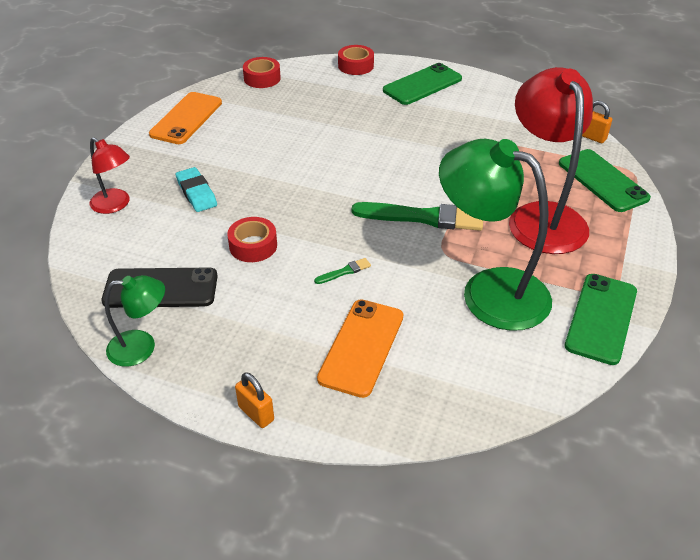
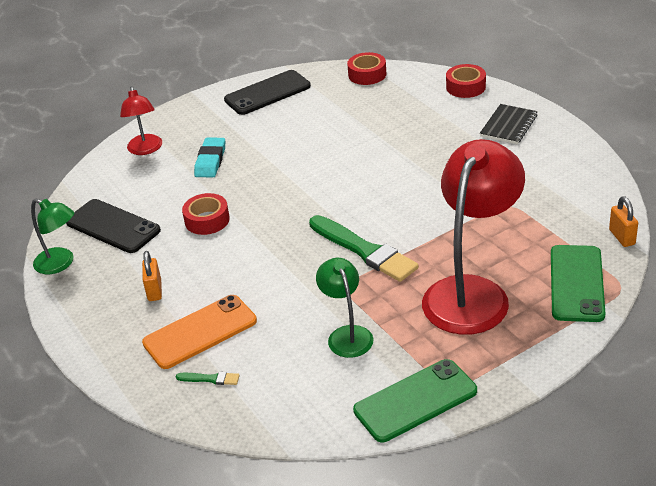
camera: 40 degrees right, 5 degrees down
(186, 118) = (267, 93): orange phone -> black phone
(256, 413) = (83, 343): orange padlock -> orange padlock (154, 291)
(344, 271) = (251, 269): green brush -> green brush (210, 379)
(422, 85) = (509, 126): green phone -> black notebook
(489, 291) = (347, 335): green lamp -> green lamp, size x0.52

